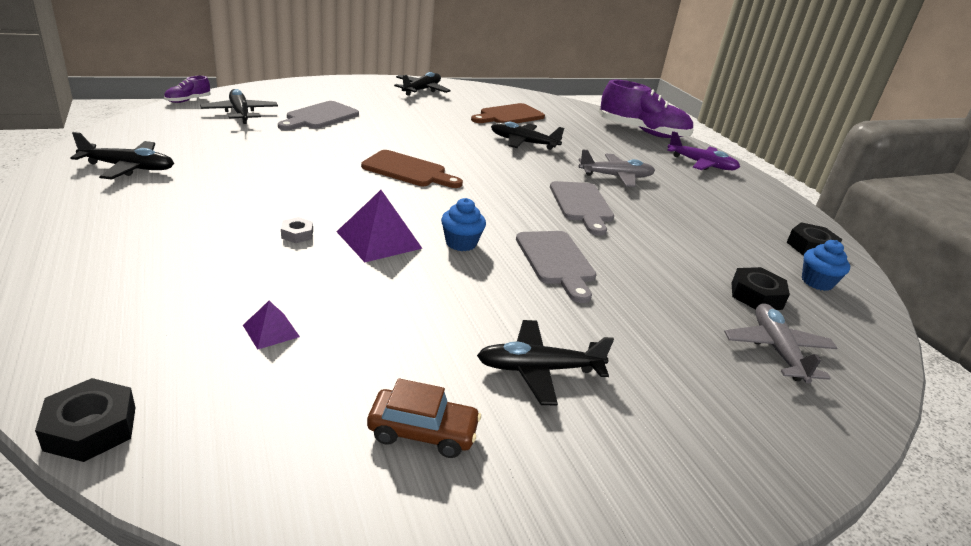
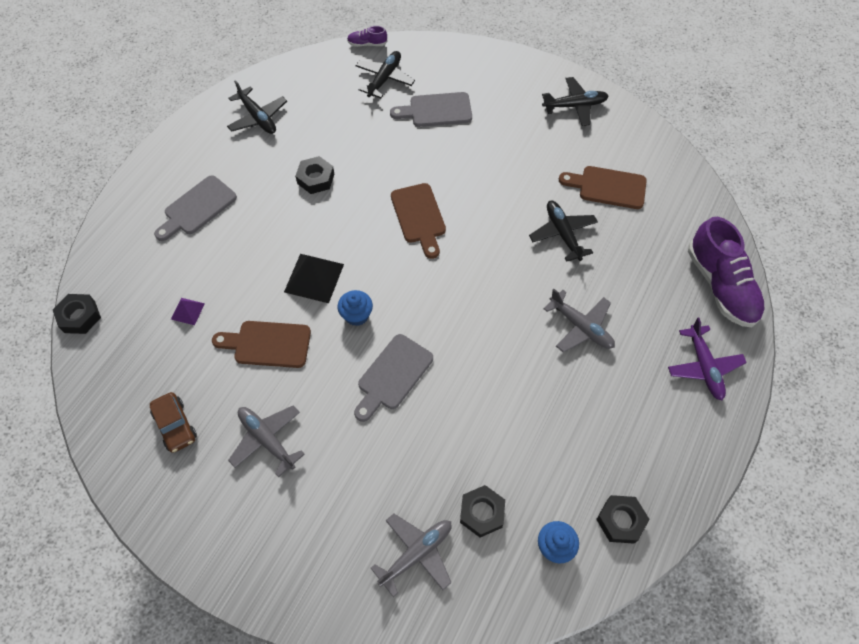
camera: 55 degrees right, 30 degrees up
(269, 183) = (316, 179): none -> black nut
(297, 234) = (277, 242): grey nut -> none
(379, 240) = (314, 278): purple pyramid -> black pyramid
(413, 304) = (268, 344): none -> brown cutting board
(538, 369) = (267, 439): black plane -> grey plane
(581, 205) = (496, 338): grey cutting board -> grey cutting board (197, 208)

